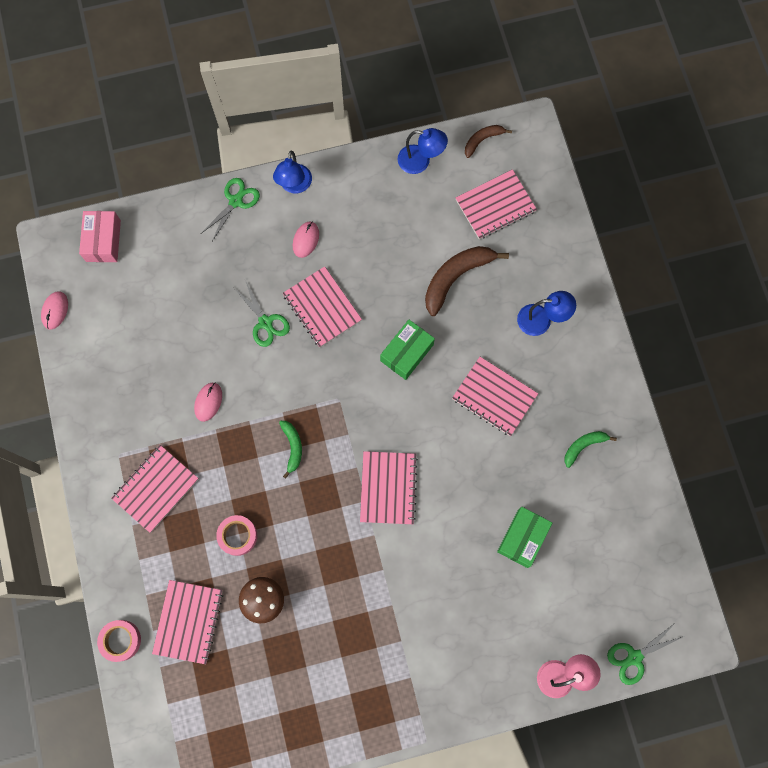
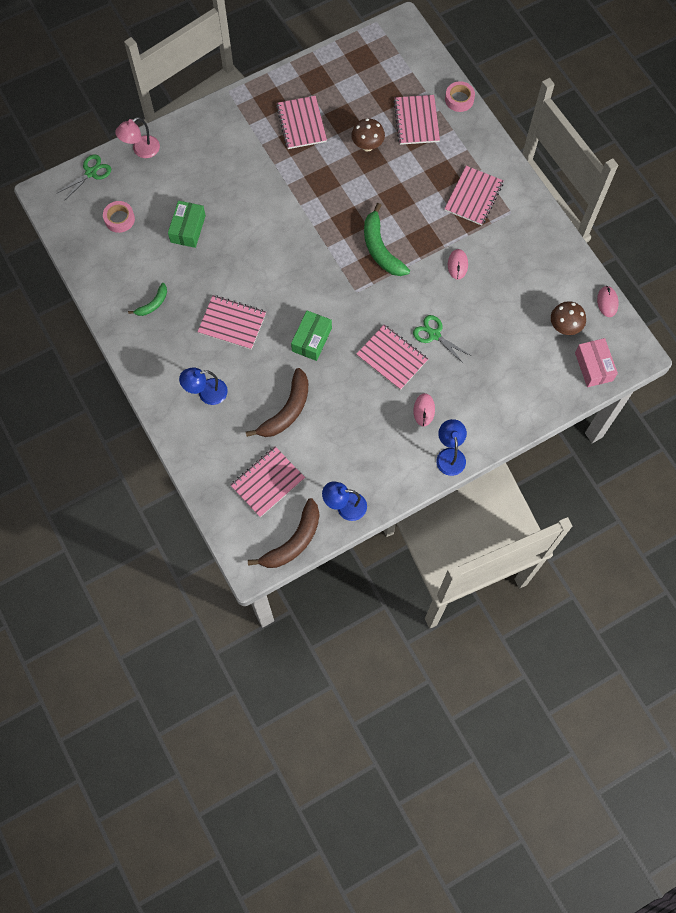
camera: 165 degrees right, 5 degrees down
(116, 294) = (564, 327): none -> brown mushroom
(235, 201) = (496, 428): green scissors -> none
(237, 536) = (401, 181): pink tape -> pink tape (119, 219)
(292, 447) = (381, 249): green banana -> green banana, size x1.80
(388, 488) = (299, 238): pink notebook -> pink notebook (301, 123)
(482, 140) = (293, 541): brown banana -> brown banana, size x1.80

